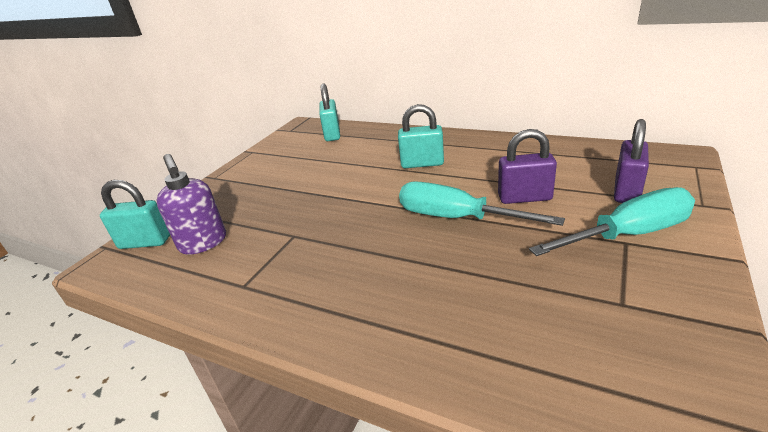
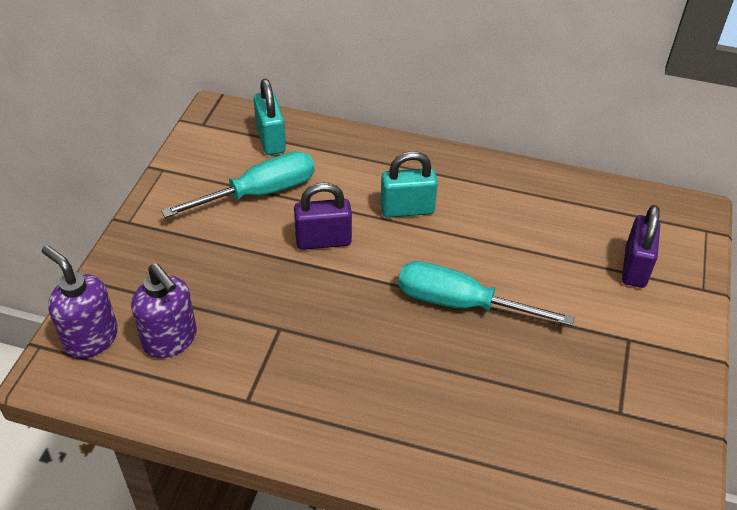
camera: 15 degrees left, 15 degrees up
(145, 242) = (91, 338): turquoise padlock -> purple soap dispenser
(524, 198) = (531, 274): purple padlock -> purple padlock (323, 241)
(628, 235) = (631, 329): turquoise screwdriver -> turquoise screwdriver (259, 193)

